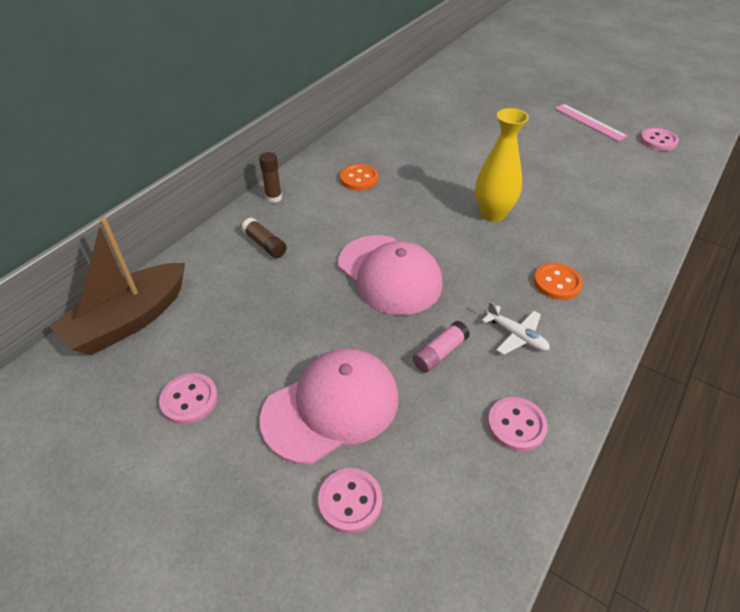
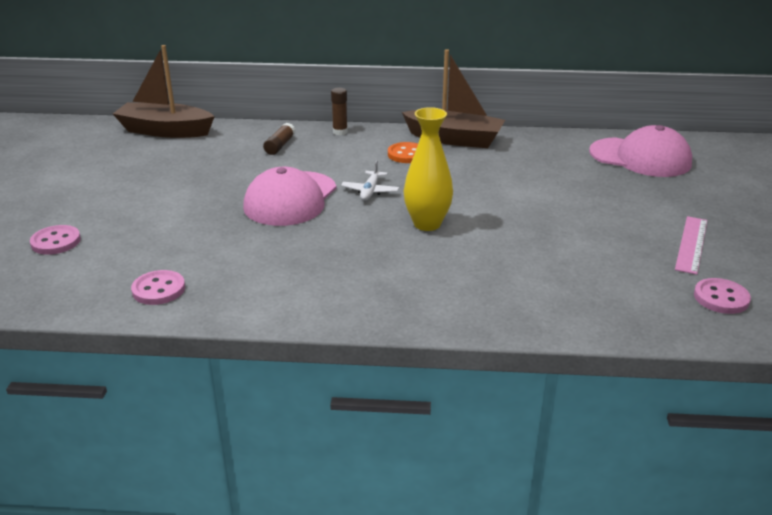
camera: 60 degrees right, 15 degrees down
(189, 400) = (110, 169): pink button -> none
(331, 407) = (132, 214): pink cap -> pink cap (640, 158)
(353, 146) = (454, 139): none -> brown boat
(440, 353) = (215, 241): pink glue stick -> none
(516, 336) = (262, 270): white plane -> white plane (370, 191)
(557, 283) = (354, 276): orange button -> none

